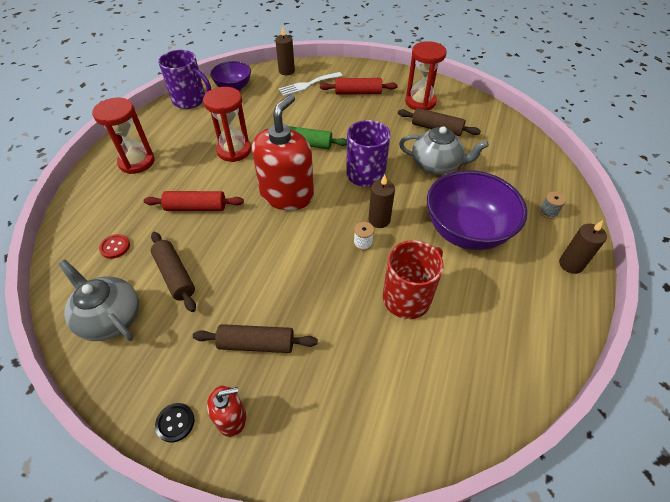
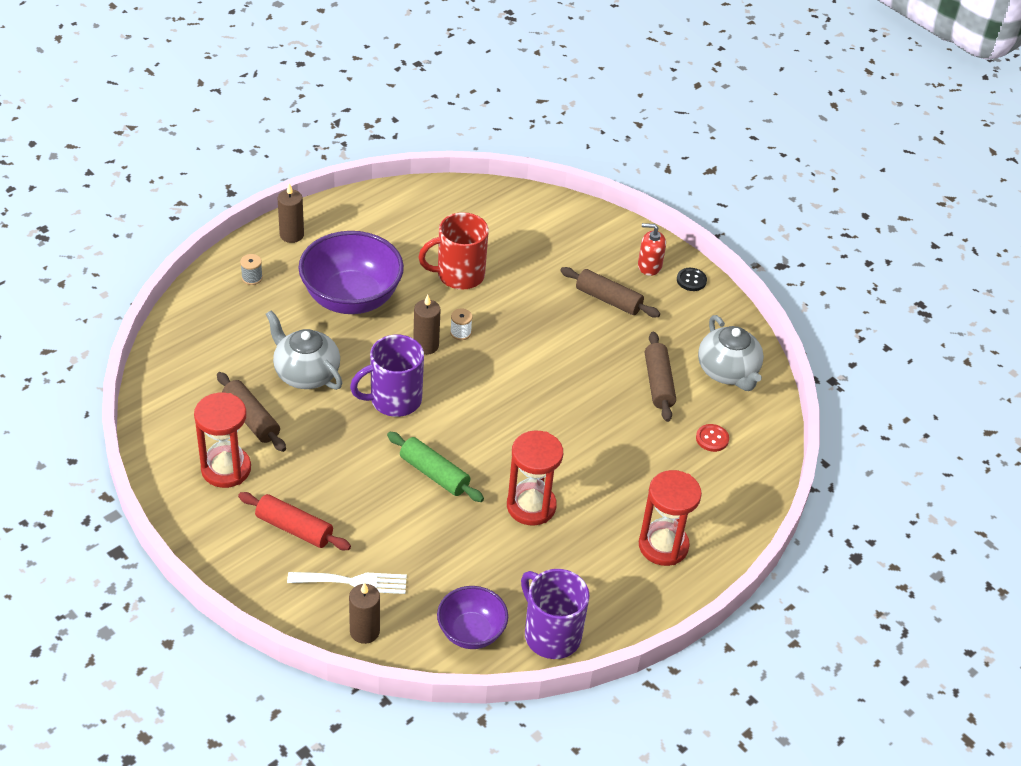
camera: 155 degrees left, 5 degrees down
(196, 207) = (611, 446): red rolling pin -> none
(287, 194) = (502, 416): red soap dispenser -> none

